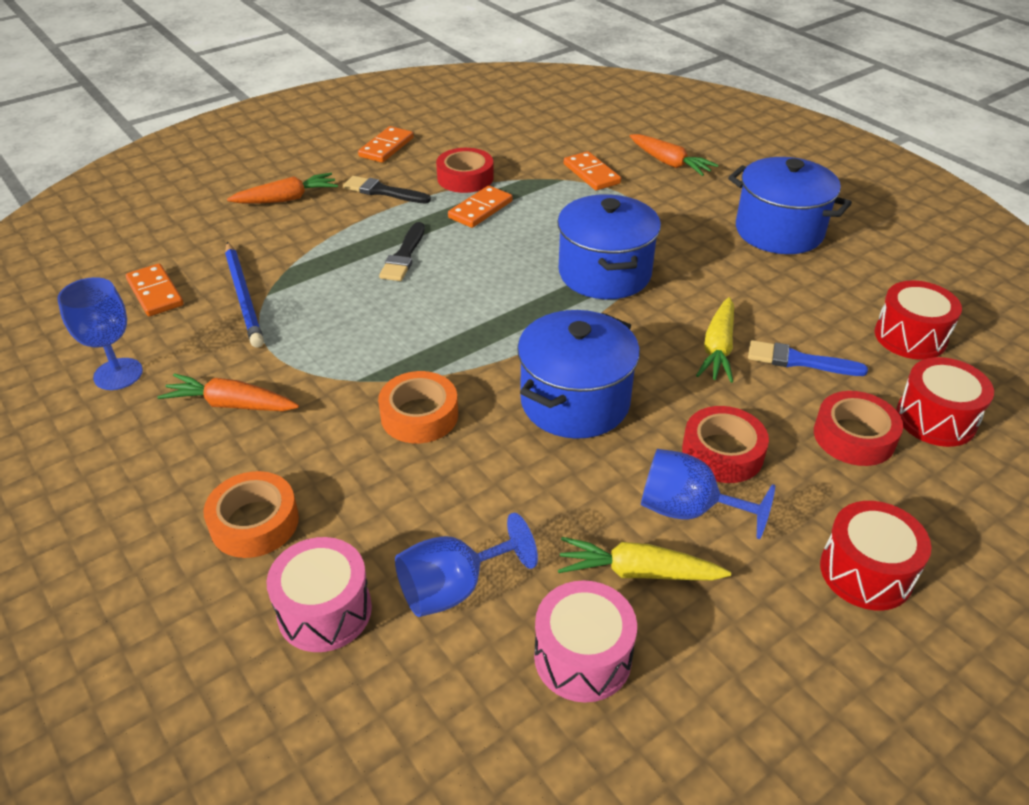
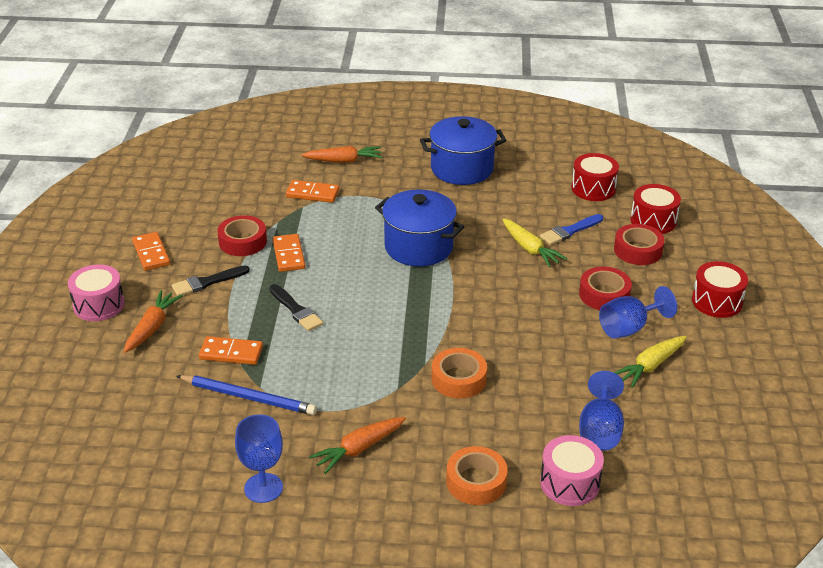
camera: 50 degrees left, 5 degrees down
(155, 293) = (187, 436): orange domino -> orange domino (231, 353)
(575, 402) = (513, 319): blue pot -> none
(582, 657) = (682, 411): pink drum -> pink drum (98, 305)

